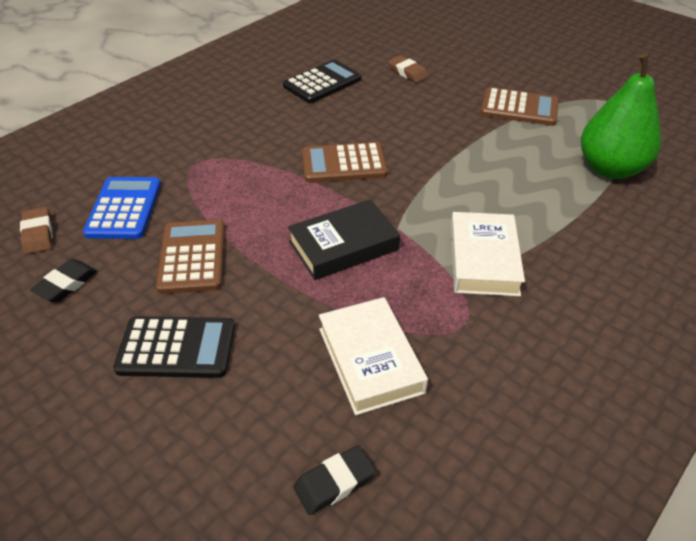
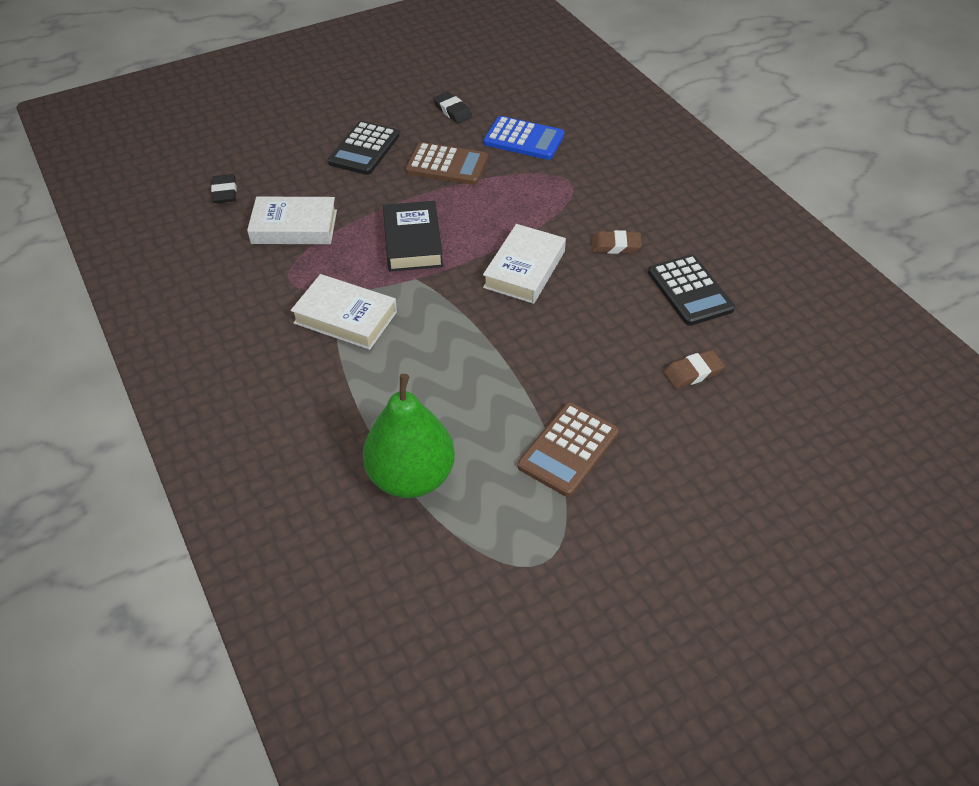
camera: 110 degrees right, 5 degrees up
(38, 234) = (514, 101): brown eraser -> brown eraser (615, 246)
(344, 164) = (524, 269): brown calculator -> white book

